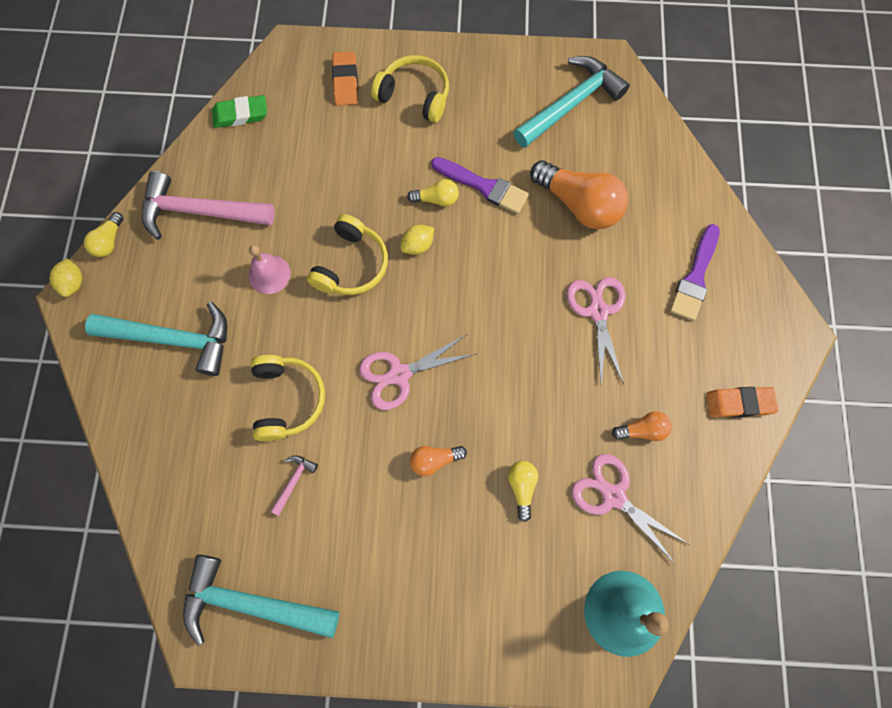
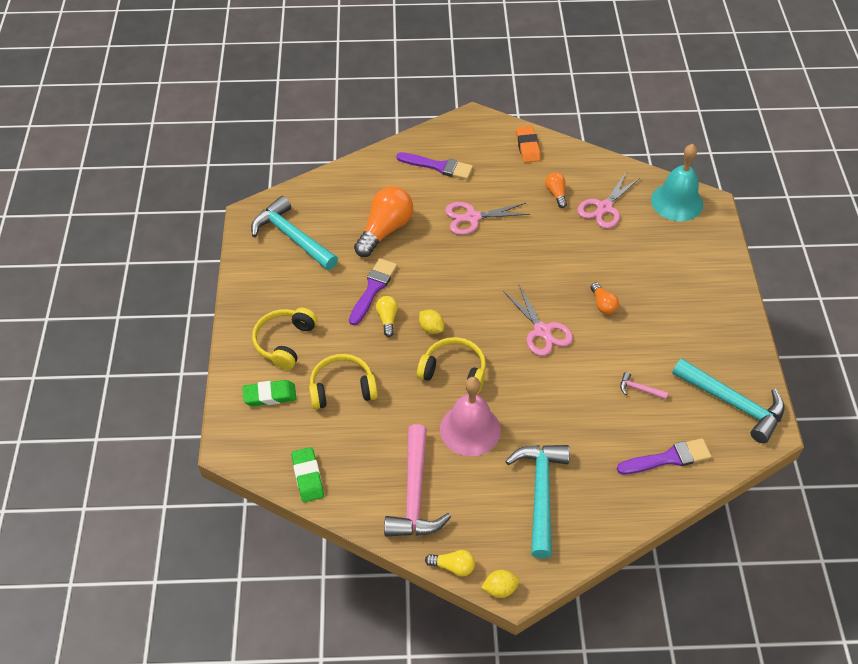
camera: 95 degrees left, 20 degrees down
(188, 496) = (668, 458): none -> purple brush
(252, 603) = (733, 404): turquoise hammer -> turquoise hammer turned 60 degrees counterclockwise
(269, 274) = (470, 429): pink bell -> pink bell, size x1.67
(287, 399) = (576, 402): yellow headphones -> yellow headphones (342, 388)
(345, 82) = (270, 395): orange eraser -> green eraser
(522, 487) = (610, 255): yellow light bulb -> none

